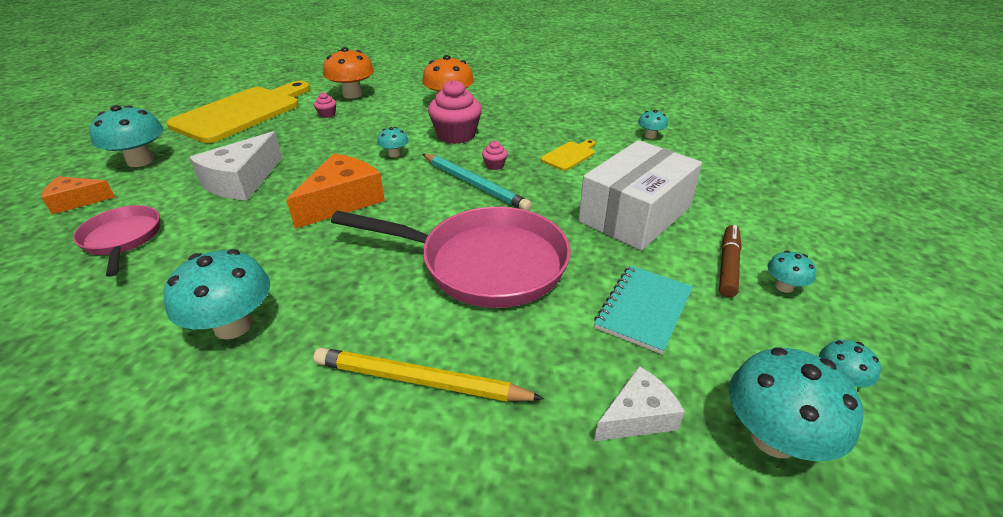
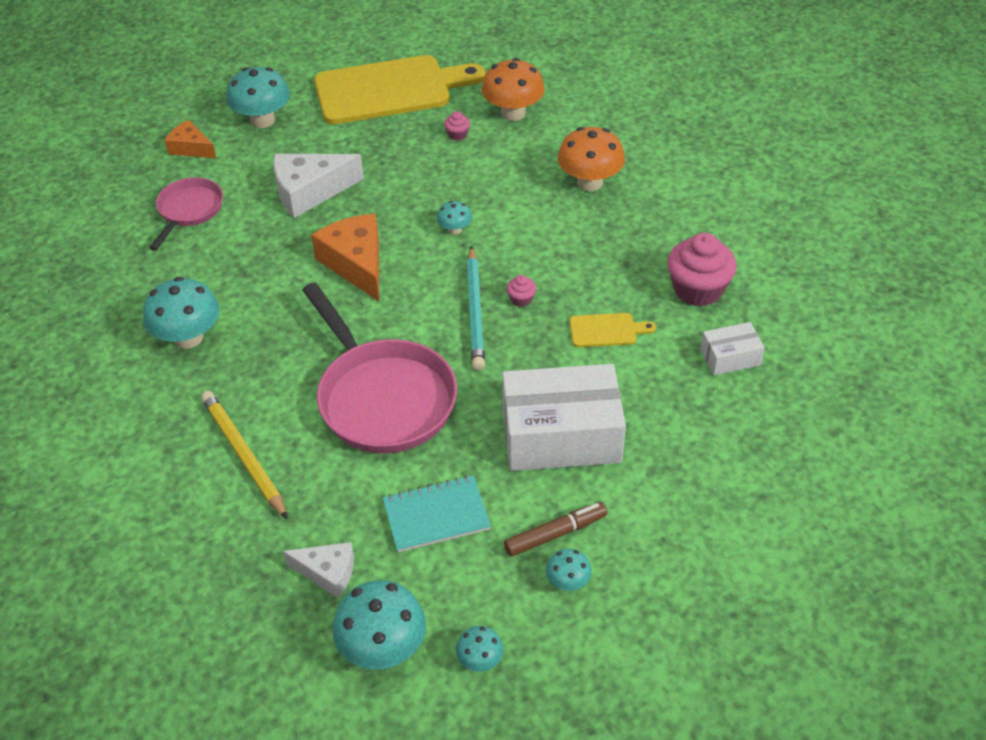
camera: 45 degrees right, 10 degrees up
(342, 201) = (356, 264): orange cheese -> orange cheese turned 105 degrees counterclockwise
(456, 135) = (537, 236): pink cupcake -> pink cupcake (698, 289)
(650, 136) = (730, 357): turquoise mushroom -> white box

